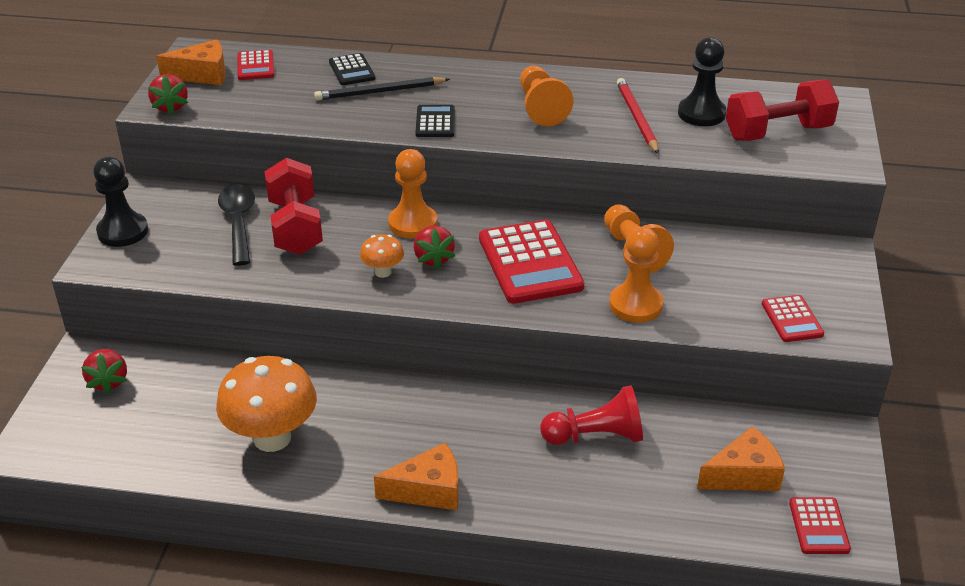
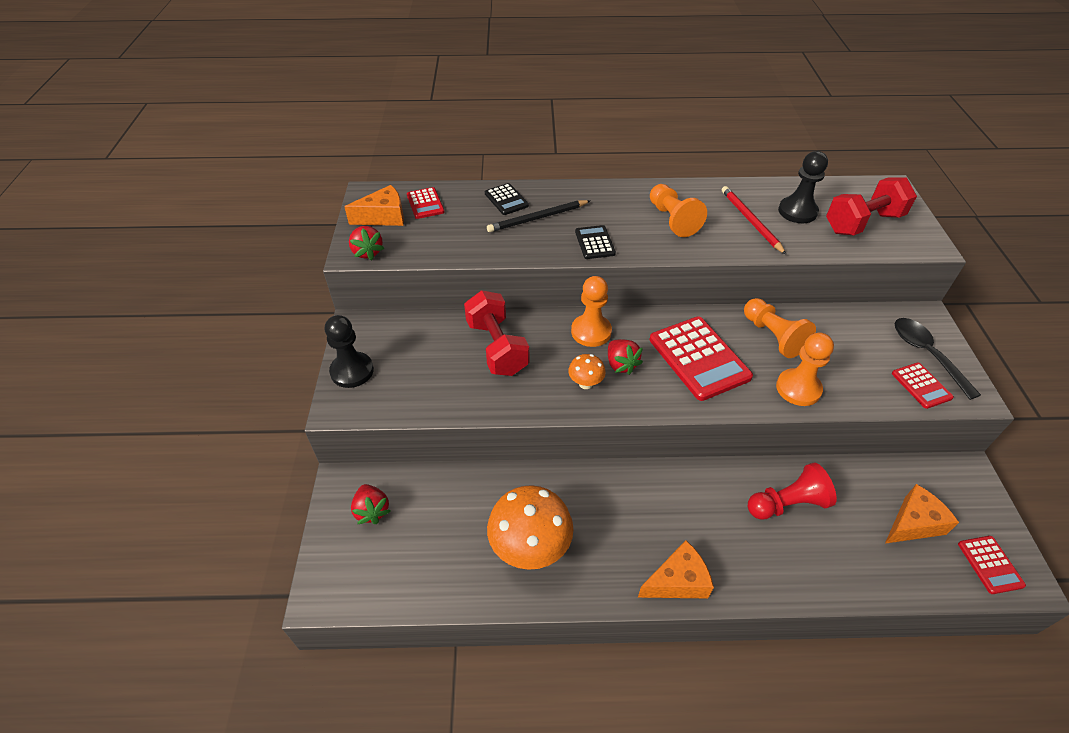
camera: 10 degrees left, 10 degrees up
(238, 223) = (448, 349): black spoon -> black spoon (926, 354)

